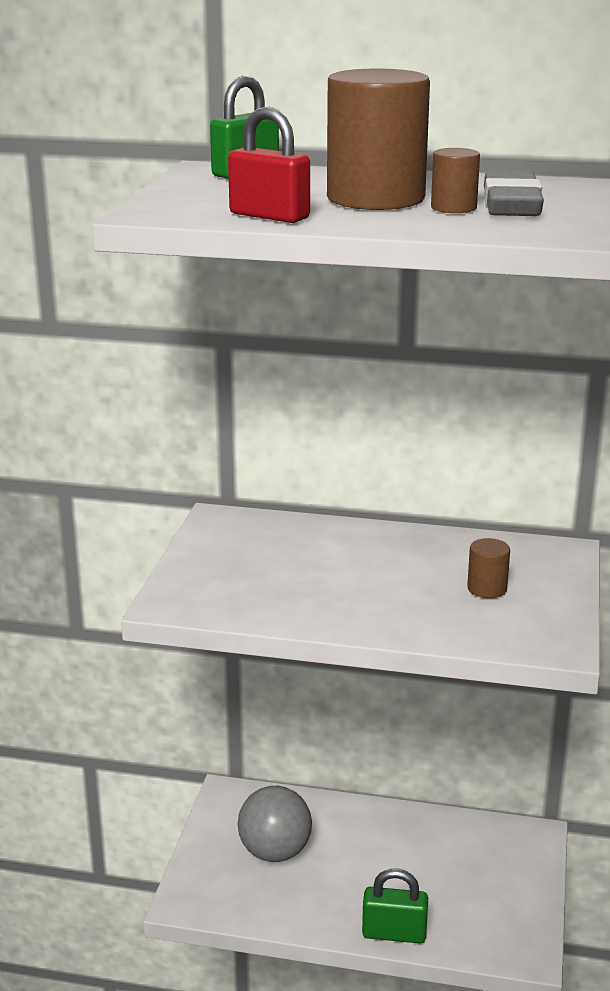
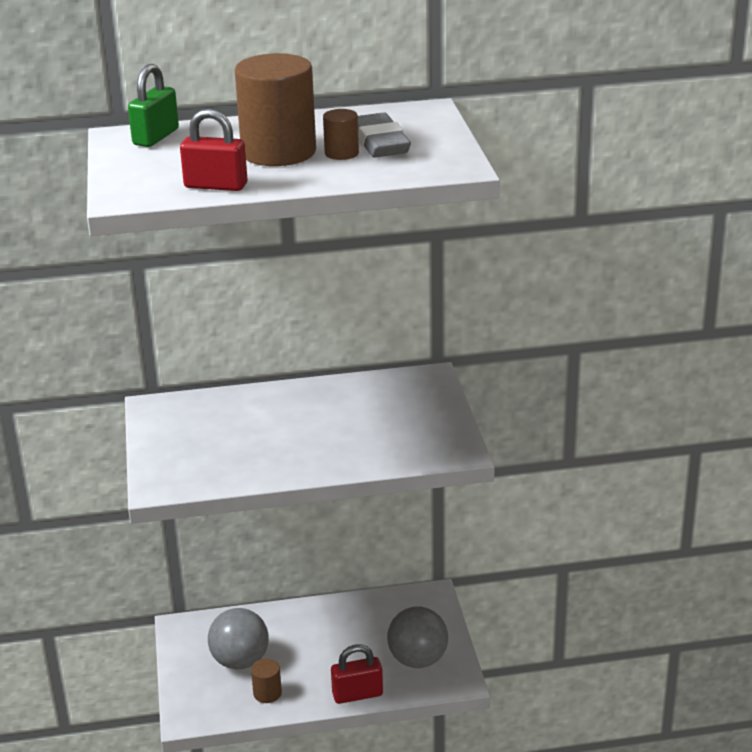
camera: 20 degrees left, 5 degrees up
(394, 933) = (357, 694): green padlock -> red padlock
(486, 911) = (418, 660): none -> grey ball
(487, 589) = (389, 419): brown cylinder -> brown cylinder (267, 693)

